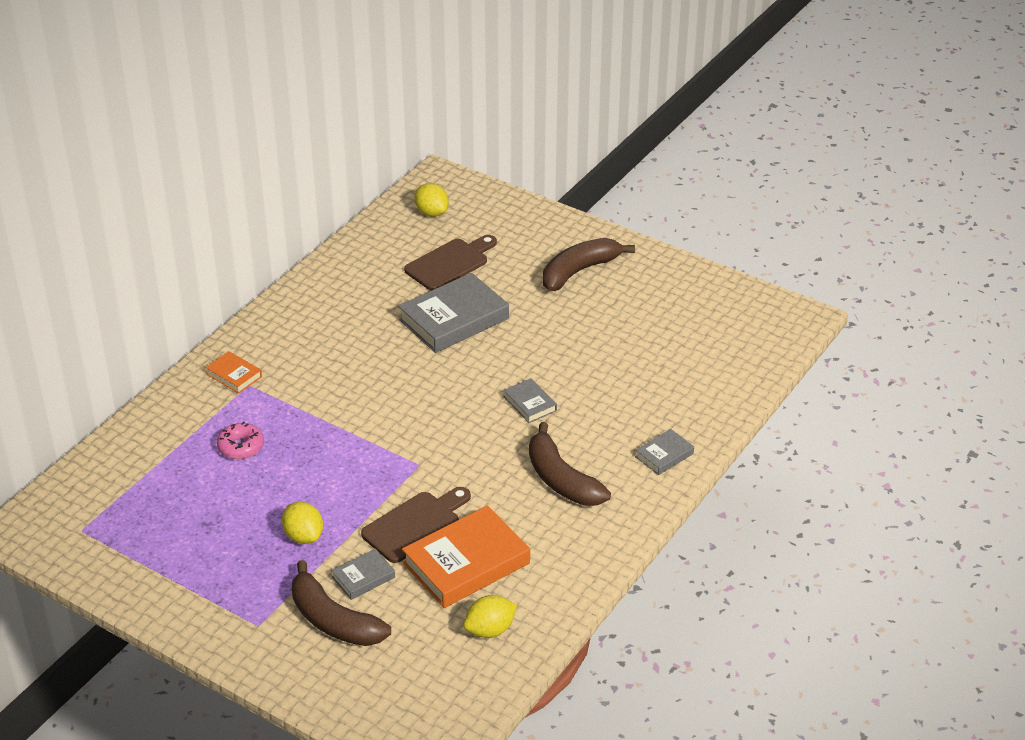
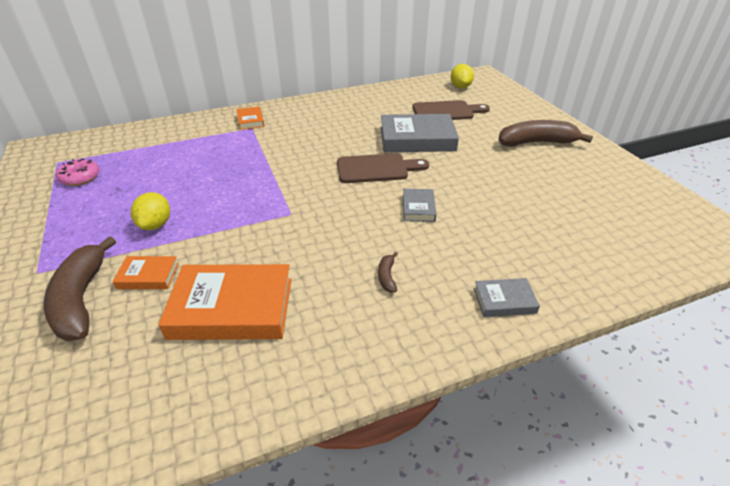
camera: 35 degrees right, 0 degrees up
(241, 447) = (201, 156): pink donut -> pink donut (80, 177)
(363, 577) = (148, 276): grey book -> orange book
(415, 525) = (235, 255): brown cutting board -> brown cutting board (376, 169)
(490, 630) = (172, 388): yellow lemon -> none
(561, 479) = (387, 276): brown banana -> brown banana, size x0.42

